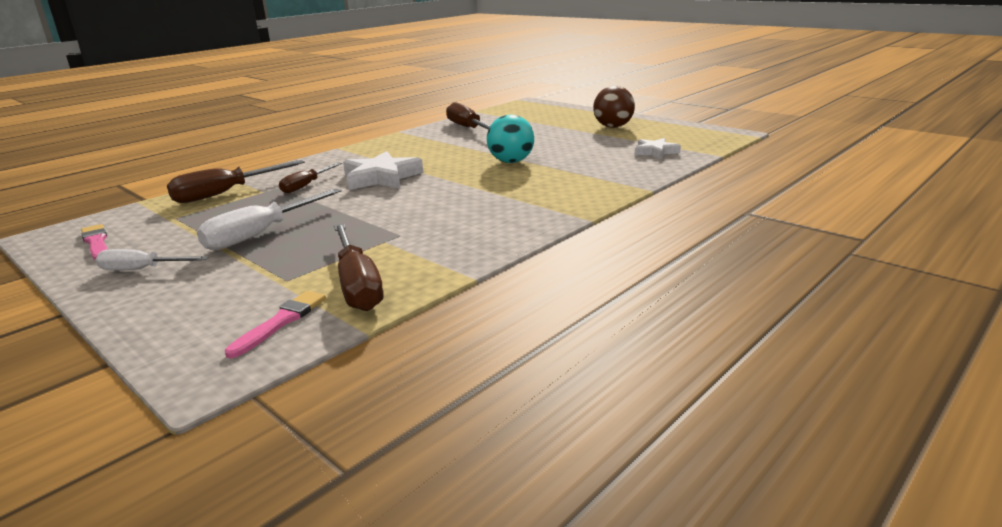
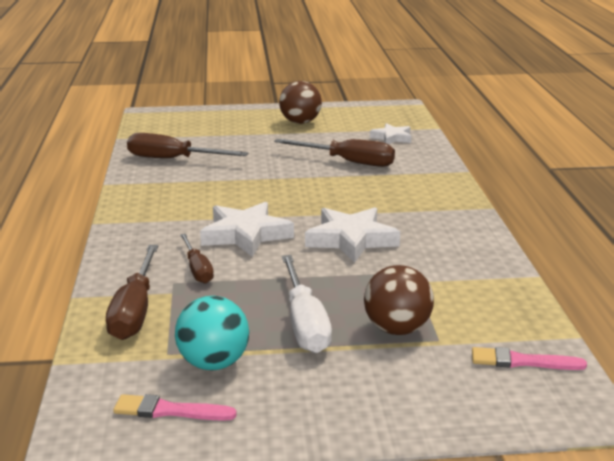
camera: 50 degrees left, 0 degrees up
(142, 269) = (304, 398): white screwdriver -> none
(281, 322) = (522, 361): pink brush -> pink brush turned 60 degrees counterclockwise
(287, 261) = (397, 329): none -> brown ball
(357, 285) = (491, 316): brown screwdriver -> brown screwdriver (348, 162)
(426, 202) = (351, 240): none -> white star
(511, 162) = (311, 181): turquoise ball -> turquoise ball (213, 363)

